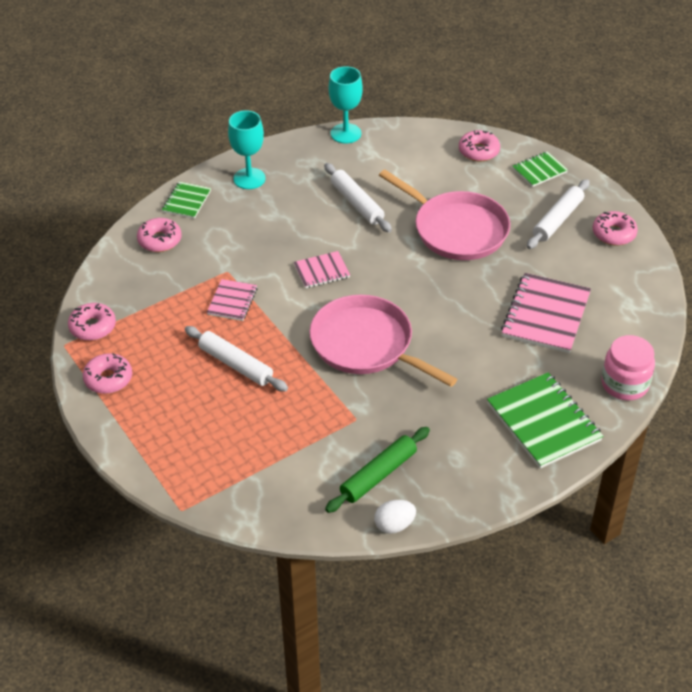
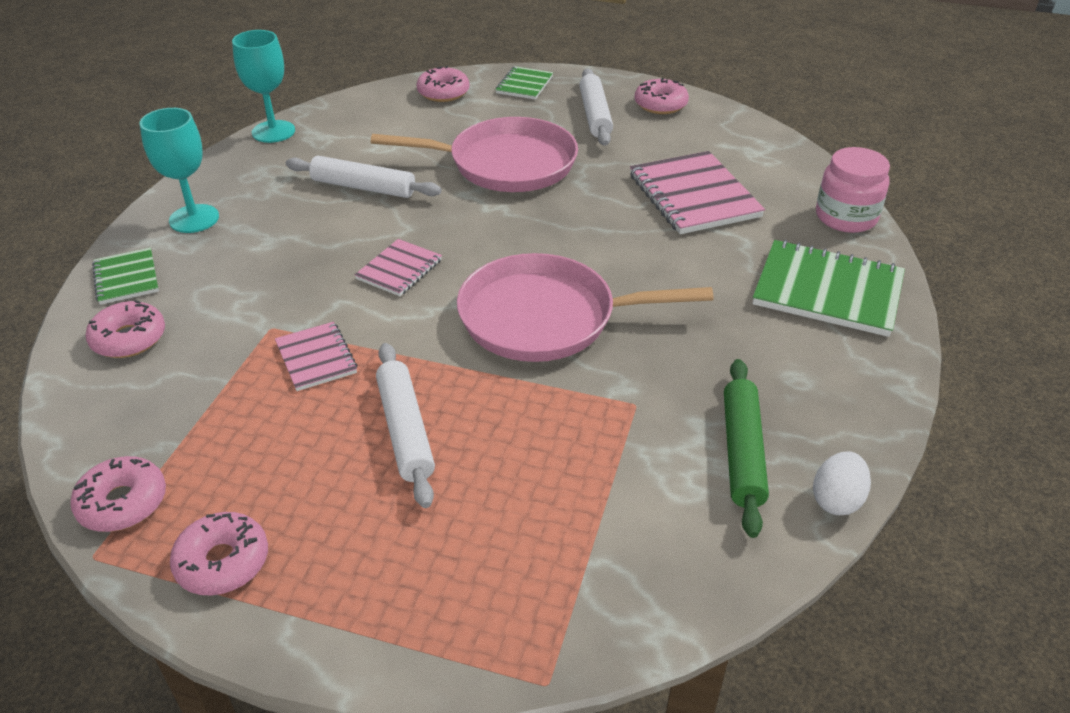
camera: 40 degrees left, 5 degrees down
(235, 365) = (405, 430): white rolling pin -> white rolling pin turned 75 degrees clockwise

